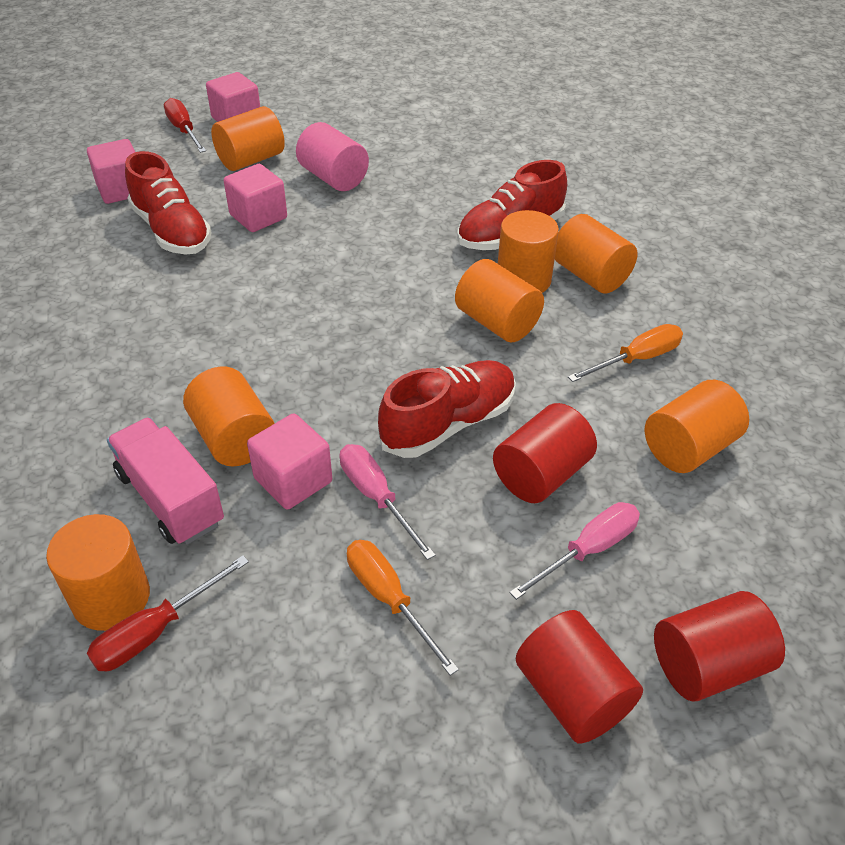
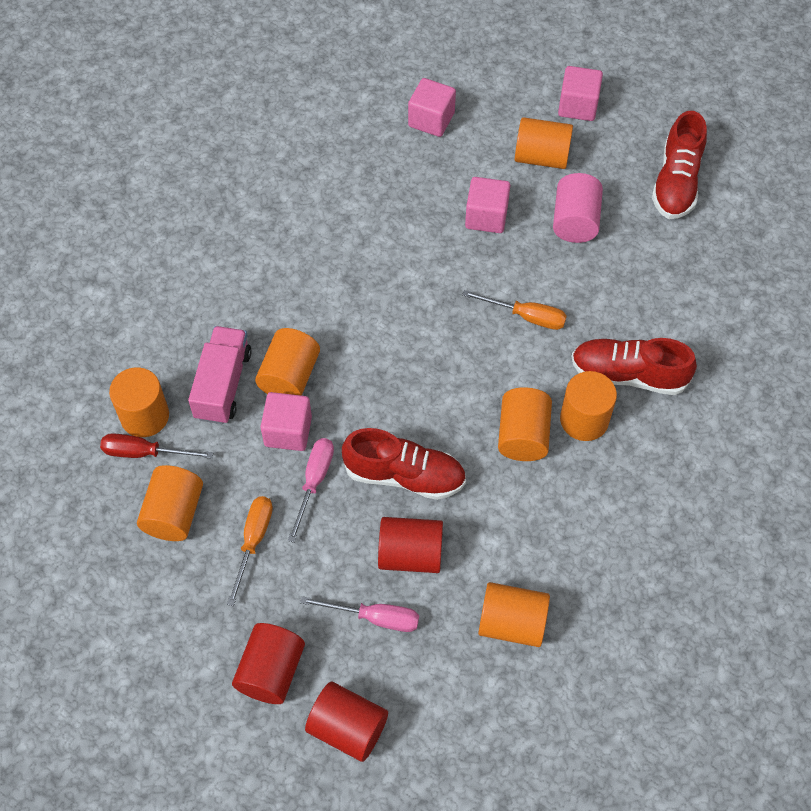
camera: 50 degrees right, 15 degrees up
(172, 231) = (422, 185): red shoe -> red shoe (676, 182)
(184, 130) = (530, 89): red screwdriver -> none
(590, 275) = (632, 457): orange cylinder -> orange cylinder (174, 513)
(636, 359) = (569, 542): orange screwdriver -> orange screwdriver (526, 316)

